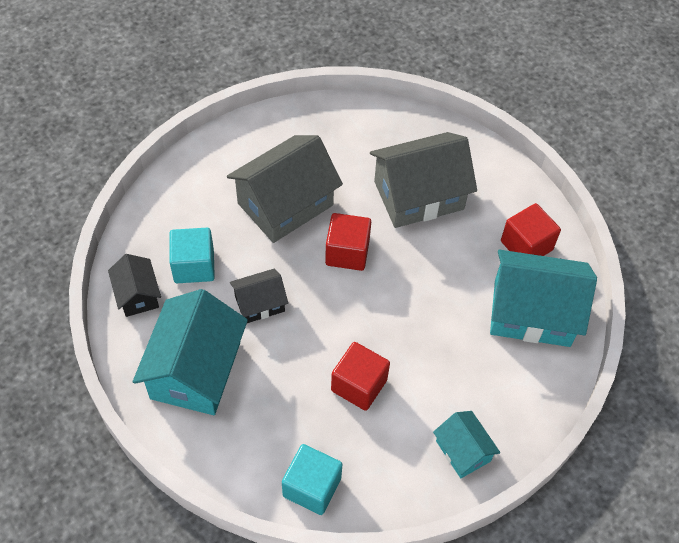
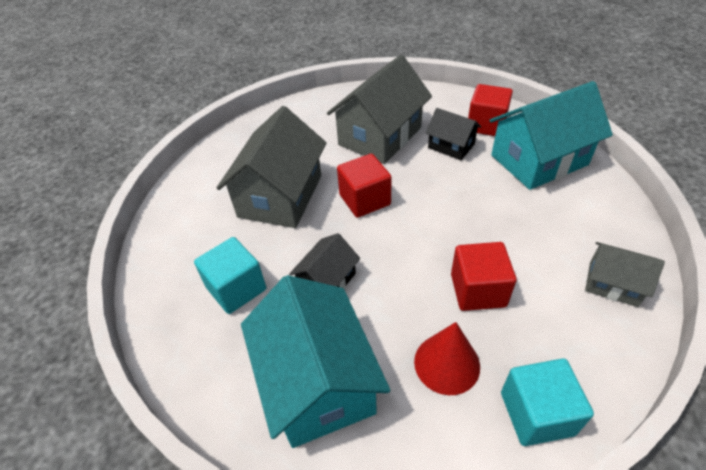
camera: 30 degrees left, 10 degrees down
(137, 295) = (196, 350): black house -> black house (451, 146)
(286, 418) = (447, 363): none -> red cone
(463, 451) = (613, 284): turquoise house -> grey house

